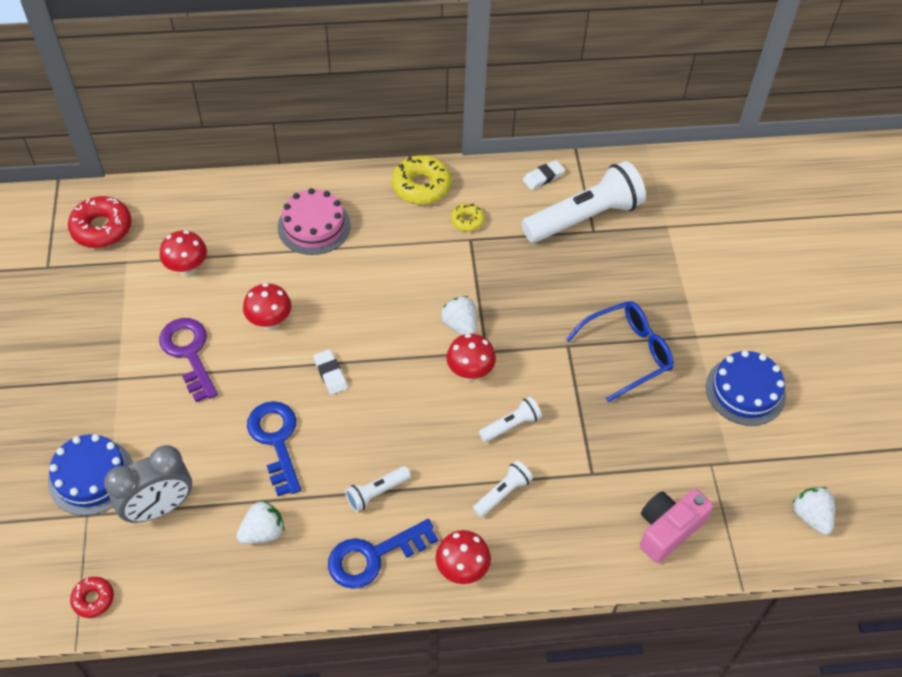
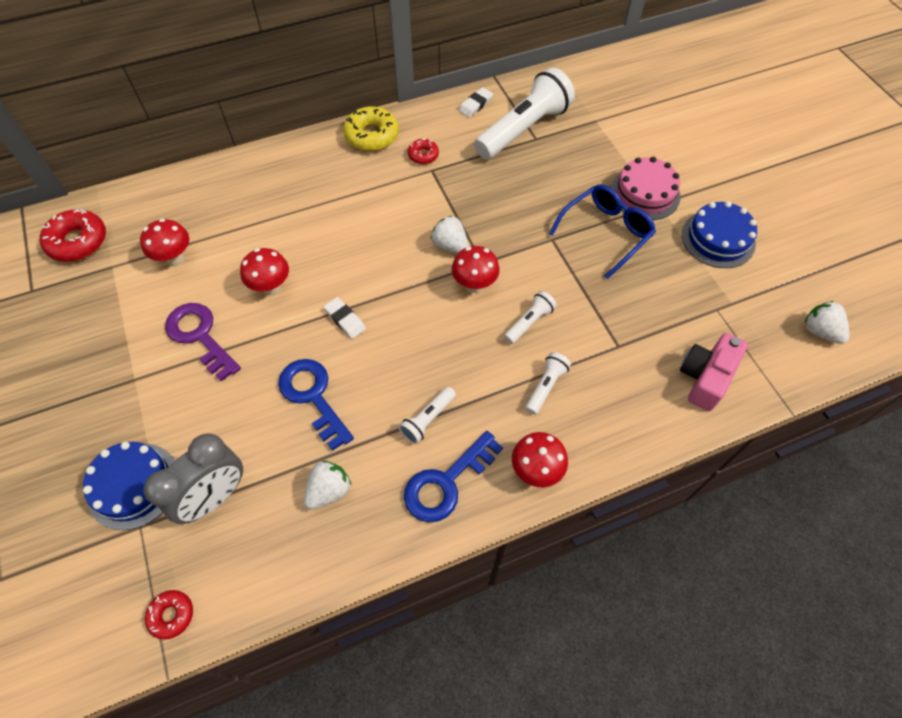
camera: 15 degrees left, 5 degrees up
(314, 226) = (285, 192): pink cake -> pink cake (645, 193)
(467, 221) = (423, 155): yellow donut -> red donut

